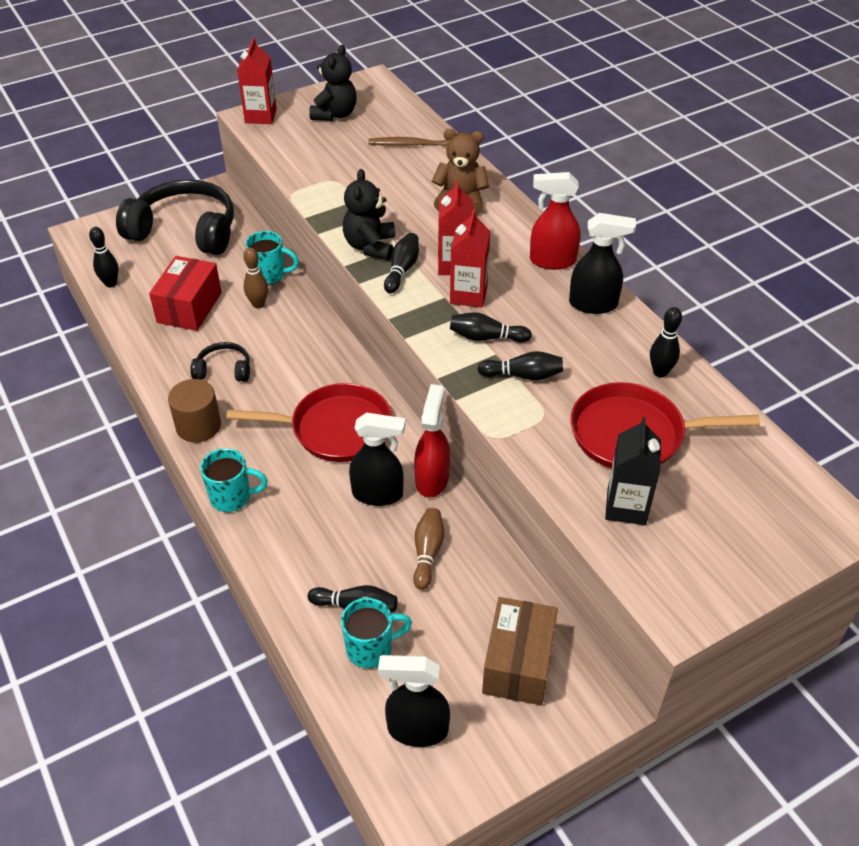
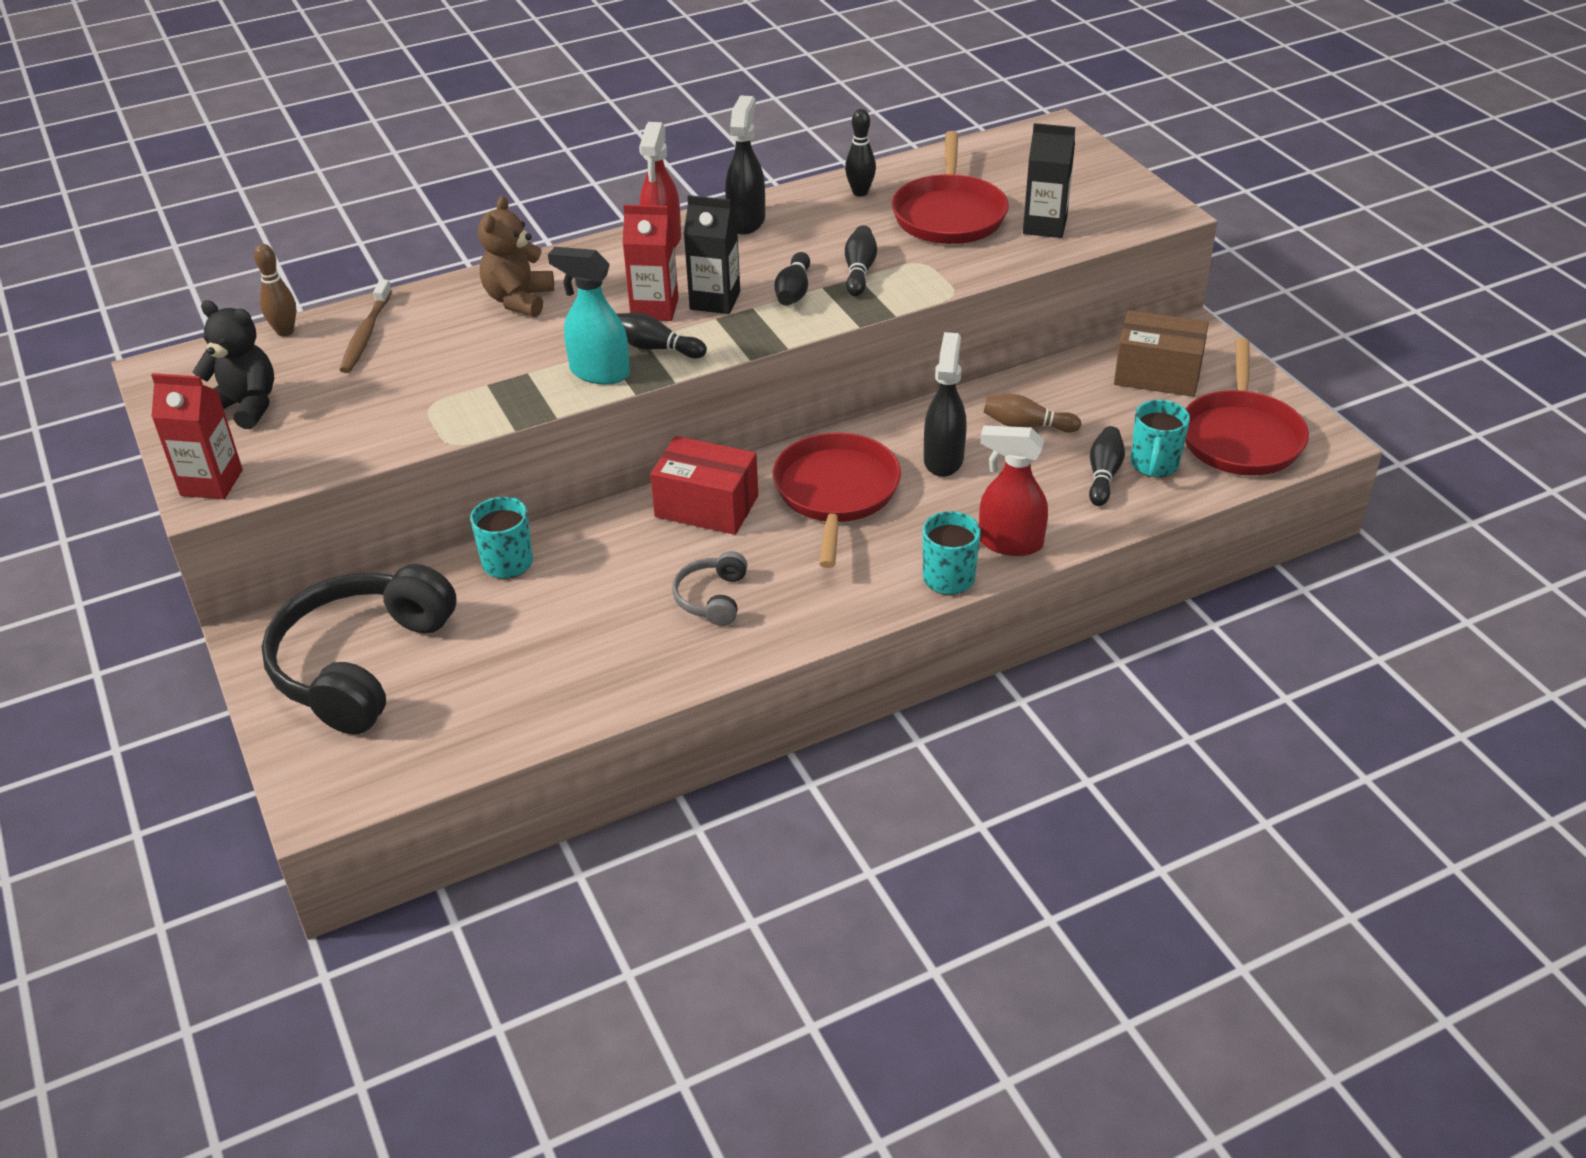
camera: 85 degrees left, 5 degrees down
(110, 283) = (478, 744): black bowling pin -> none
(189, 307) = (565, 643): red box -> red box (706, 506)
(198, 426) = (821, 616): brown cylinder -> none
(224, 370) = (712, 598): black headphones -> grey headphones
(258, 304) = (575, 570): brown bowling pin -> brown bowling pin (285, 331)
(370, 246) = (599, 372): black teddy bear -> turquoise spray bottle
(371, 648) = (1154, 465): turquoise mug -> turquoise mug turned 150 degrees counterclockwise
(417, 729) = (1241, 437): black spray bottle -> red pan
(432, 479) = (921, 420): red spray bottle -> red spray bottle (1009, 543)
(468, 295) = (715, 301): red carton -> black carton

